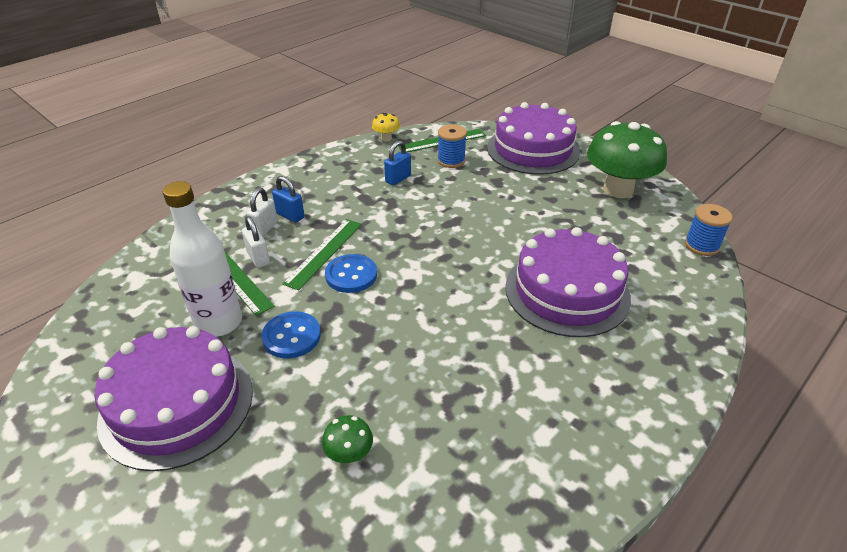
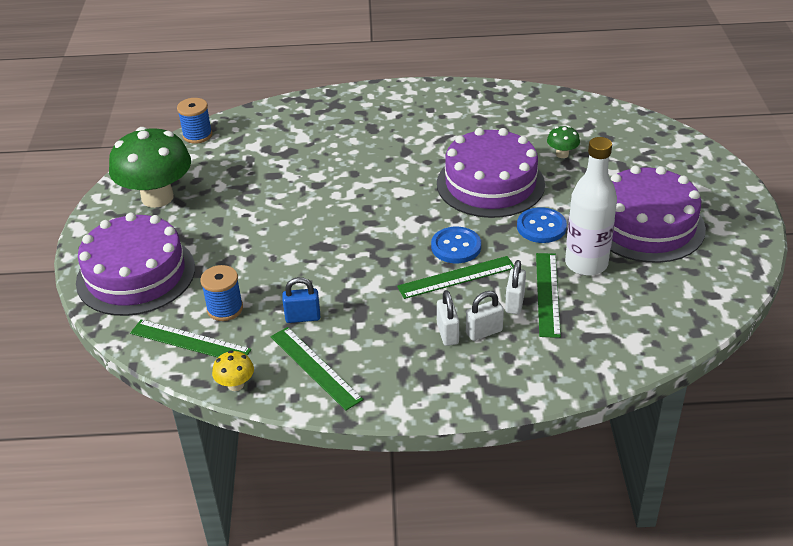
camera: 135 degrees left, 0 degrees up
(290, 215) = (447, 334): blue padlock -> white padlock
(353, 163) = (315, 367): none -> green ruler
(567, 292) = (331, 158): purple cake -> purple cake (490, 184)

